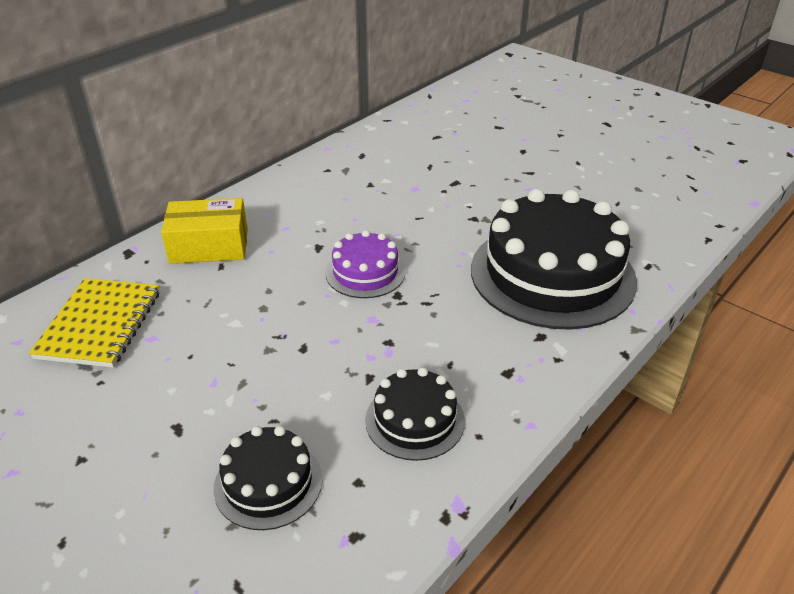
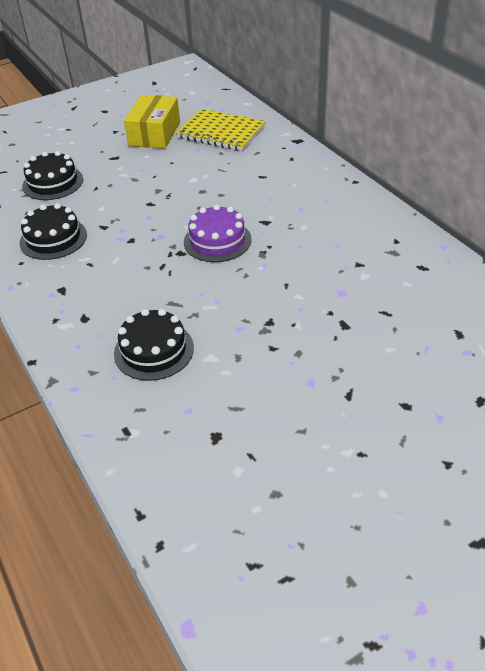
camera: 110 degrees right, 5 degrees up
(209, 246) = (290, 172): yellow box -> yellow box (154, 134)
(552, 274) = (154, 350): black cake -> black cake, size x0.49

